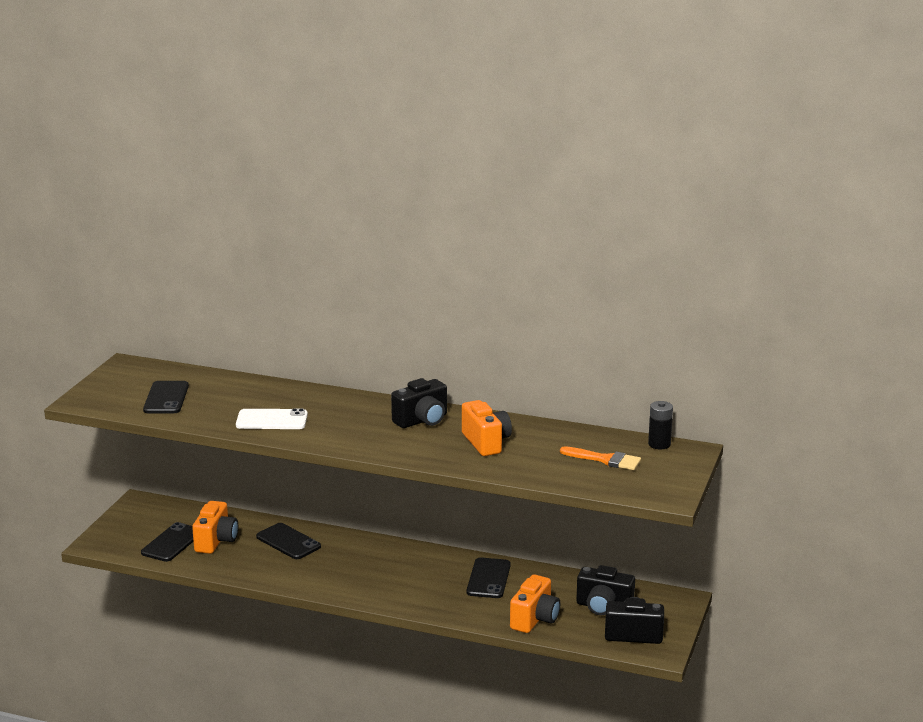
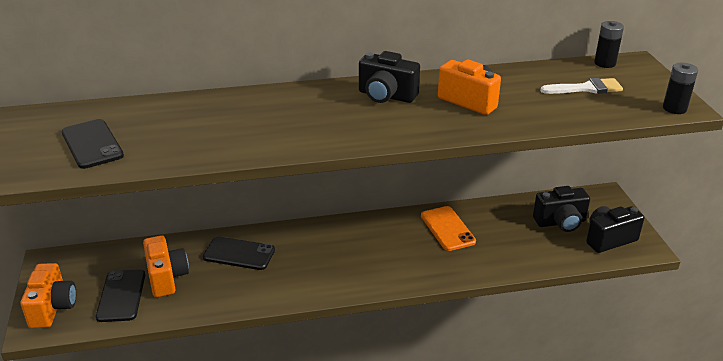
camera: 30 degrees left, 10 degrees up
(272, 420) = (238, 137): white phone -> none
(422, 420) = (386, 96): black camera -> black camera turned 90 degrees clockwise
(488, 578) = (447, 229): black phone -> orange phone
(535, 619) = (524, 254): orange camera -> orange camera (53, 308)
(605, 460) = (586, 88): orange brush -> white brush
(659, 496) = (674, 108): none -> black battery

